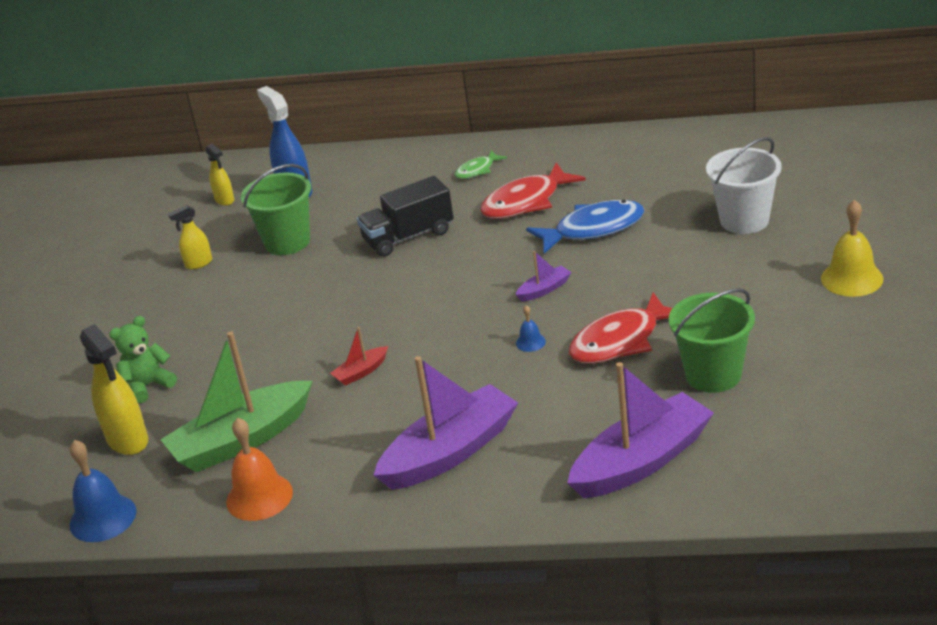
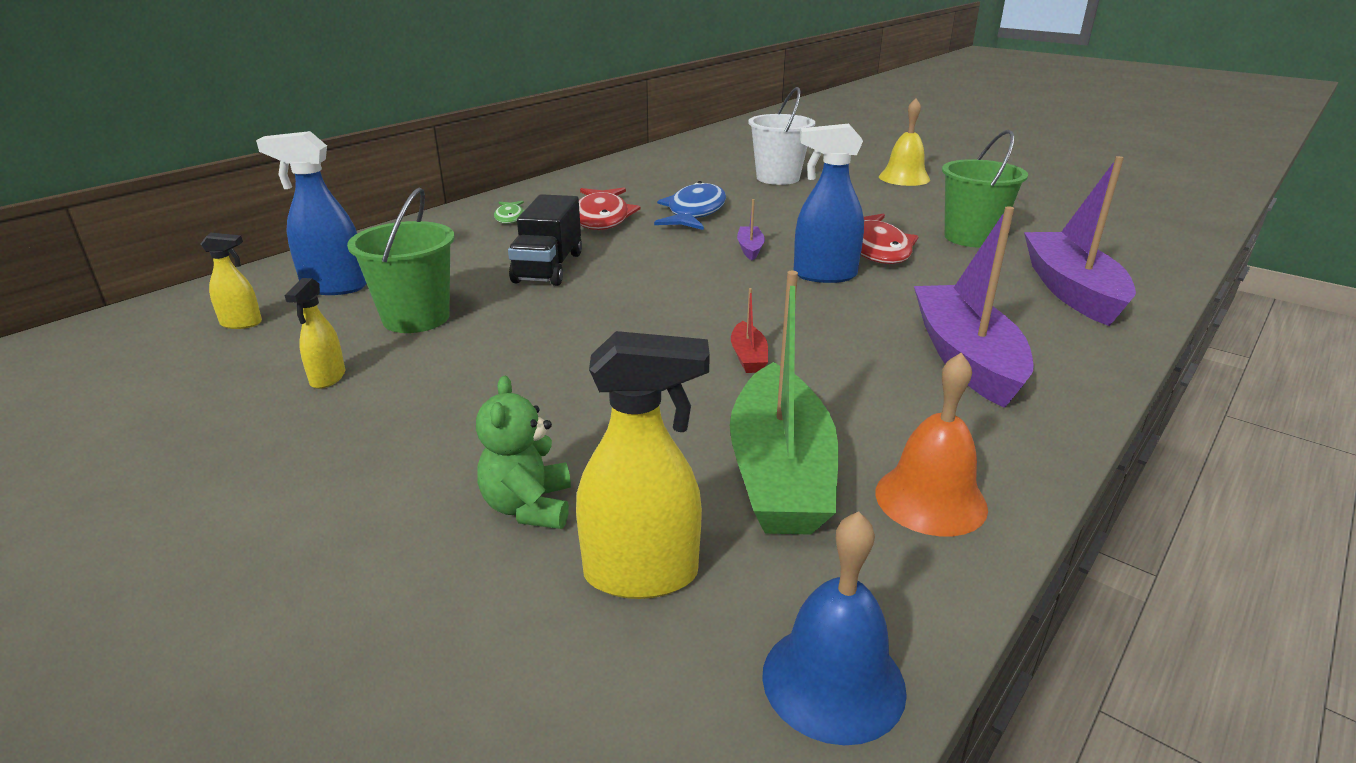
camera: 60 degrees left, 5 degrees down
(530, 342) = (824, 275): blue bell -> blue spray bottle

